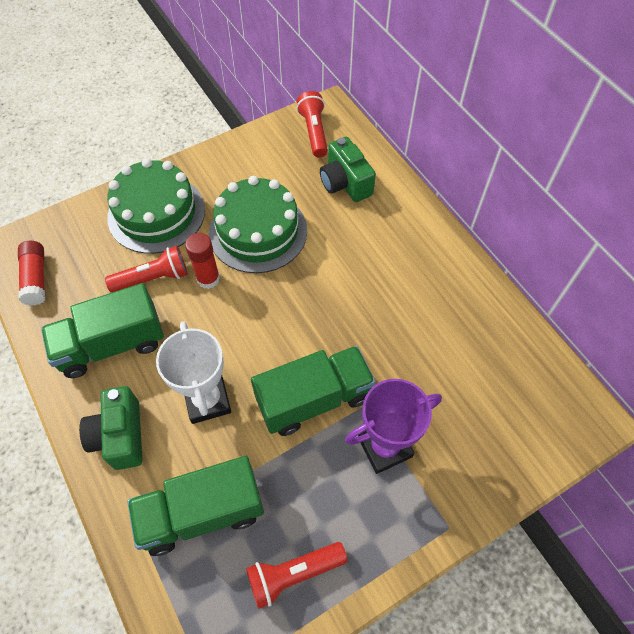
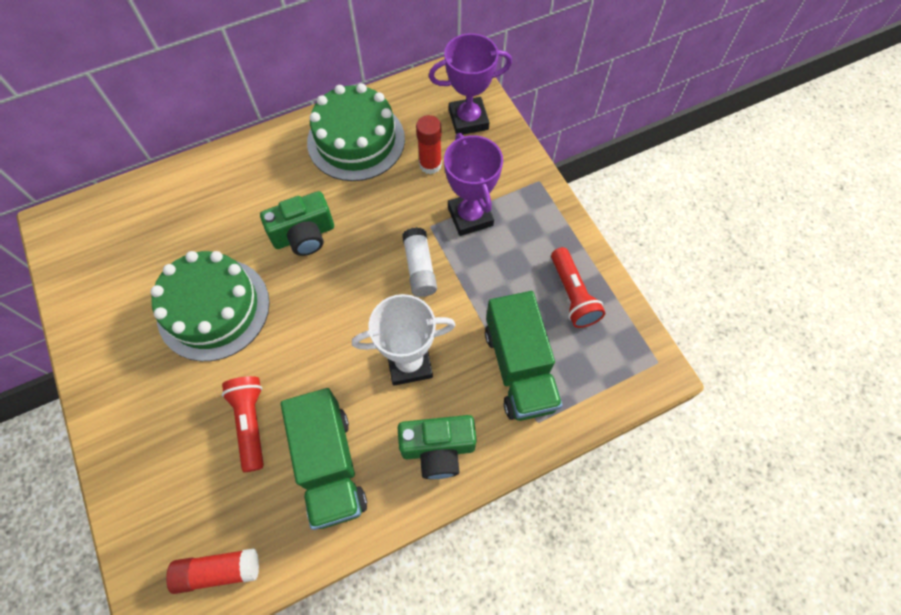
camera: 85 degrees left, 5 degrees up
(156, 213) = (155, 422): green cake -> green cake (356, 140)
(208, 279) = (264, 362): red glue stick -> red glue stick (430, 165)
(314, 132) = (84, 242): red flashlight -> none
(314, 399) = (419, 268): green truck -> white glue stick
(345, 183) = (171, 218): green camera -> green camera (304, 235)
(522, 435) = (468, 120): none -> purple trophy

